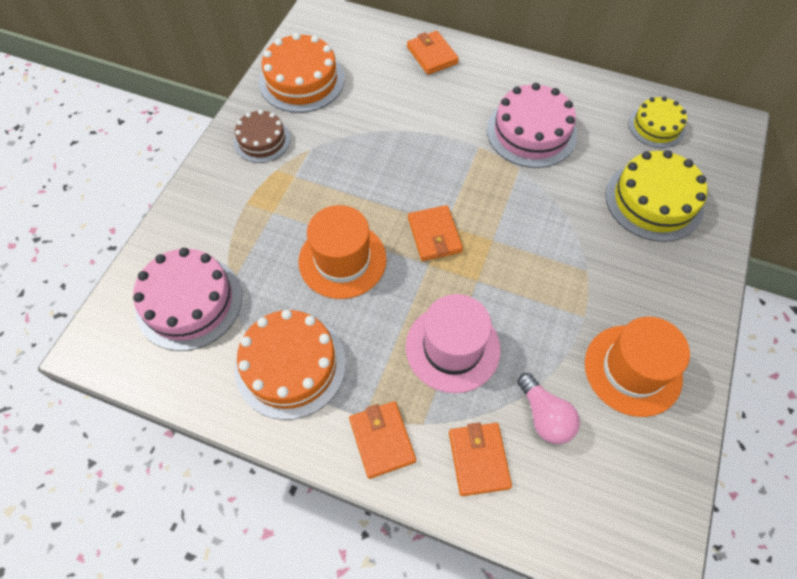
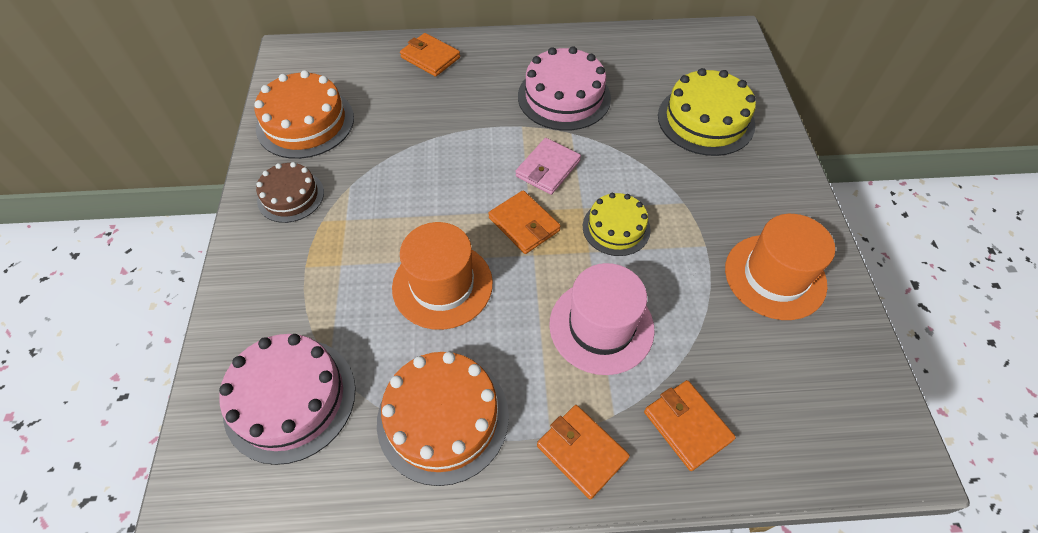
camera: 25 degrees left, 5 degrees down
(481, 193) = (548, 169): none -> pink wallet
(544, 416) = (723, 354): pink light bulb -> none
(656, 126) = (671, 56): yellow cake -> yellow cake (616, 228)

